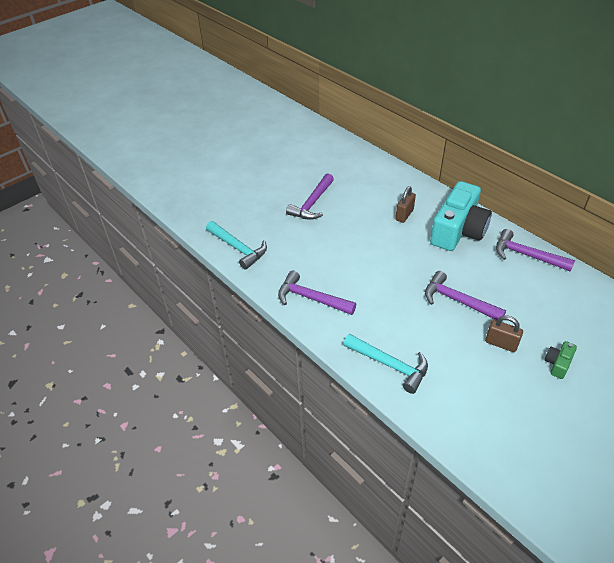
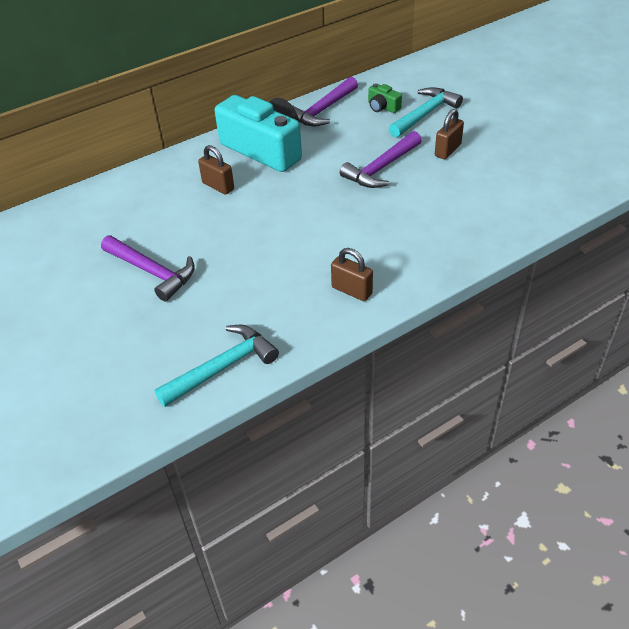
camera: 80 degrees left, 0 degrees up
(311, 298) = (352, 290): purple hammer -> brown padlock
(390, 365) = (472, 232): turquoise hammer -> turquoise hammer (425, 114)
(558, 364) = (476, 122): green camera -> green camera (382, 107)

